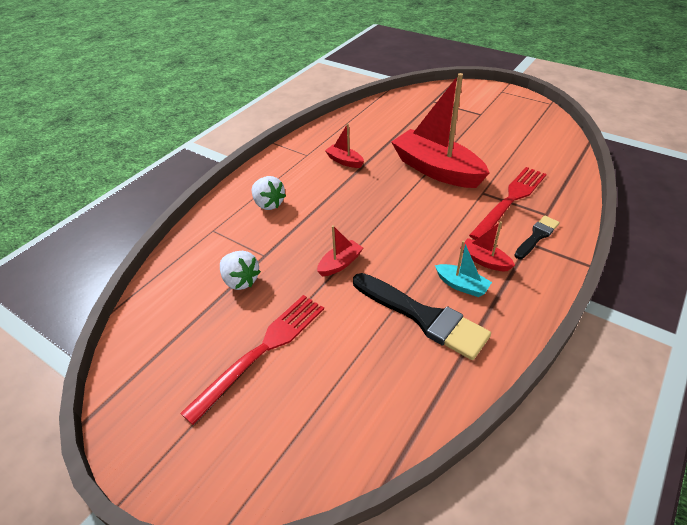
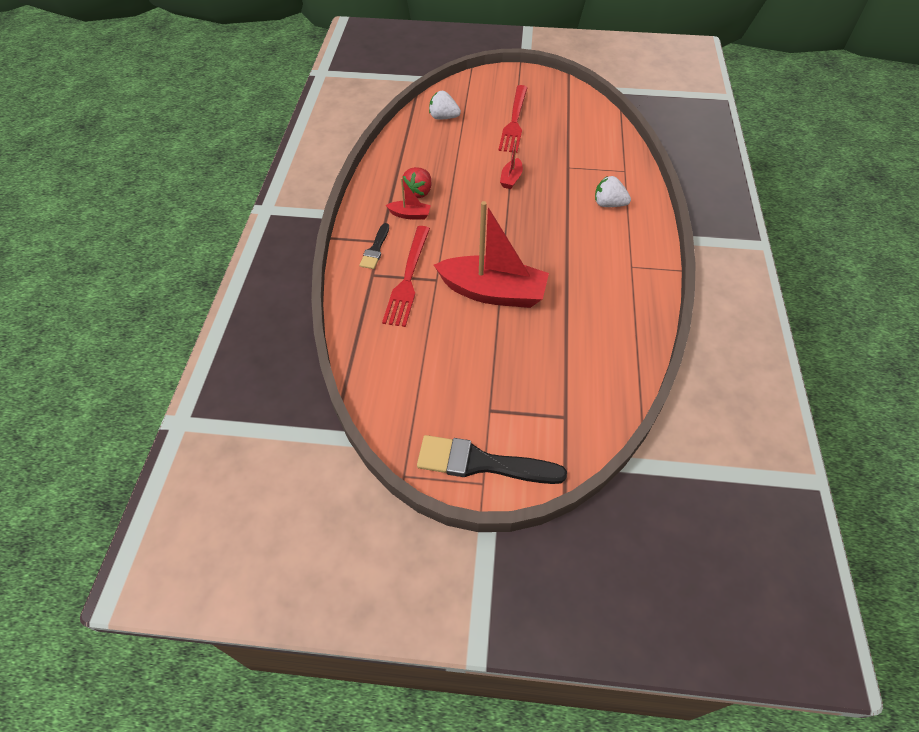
camera: 150 degrees right, 10 degrees up
(240, 280) = (566, 148): white strawberry -> white strawberry (443, 117)
(344, 161) = (588, 271): red boat -> none
(423, 317) = (434, 166): black brush -> black brush (481, 463)
(461, 285) = (418, 192): turquoise boat -> red strawberry

